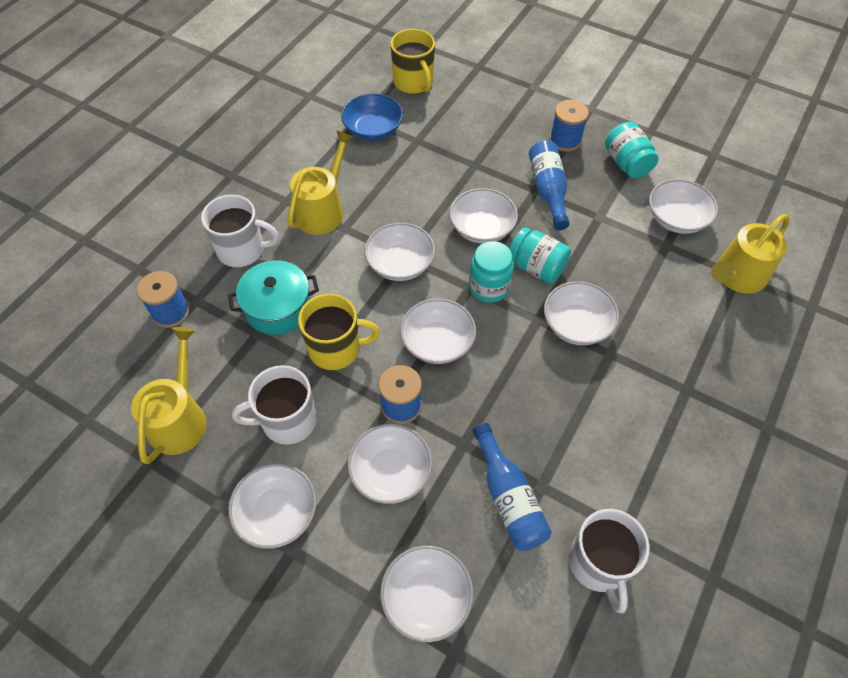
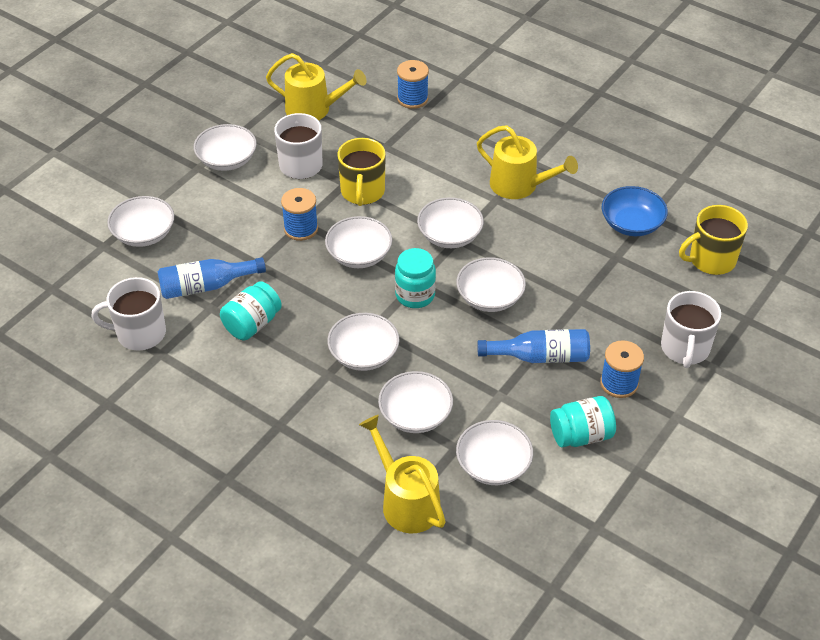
camera: 95 degrees right, 10 degrees down
(242, 250) = (475, 136): white mug -> white mug (685, 348)
(278, 307) = (409, 158): turquoise pot -> none
(391, 472) = (244, 220): white bowl -> white bowl (415, 415)
(536, 267) = (436, 333): turquoise jar -> turquoise jar (252, 324)

